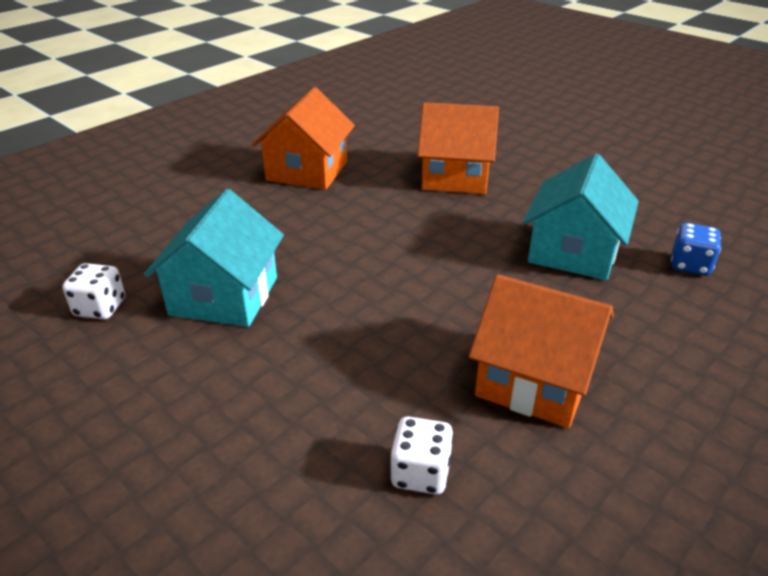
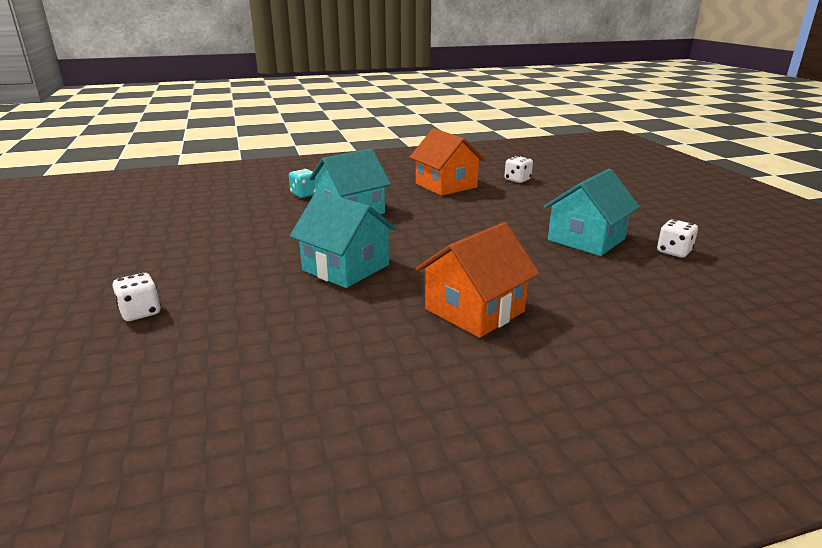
camera: 150 degrees left, 10 degrees down
(455, 176) = (346, 267): orange house -> turquoise house
(532, 111) = (140, 312): none -> white dice
(690, 265) = (304, 194): blue dice -> turquoise dice

